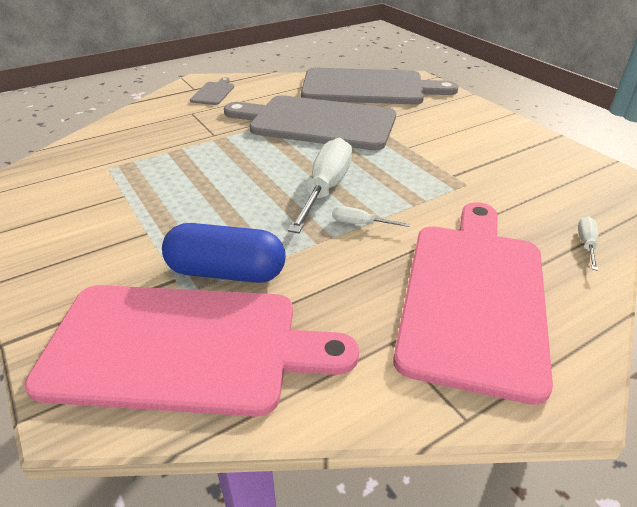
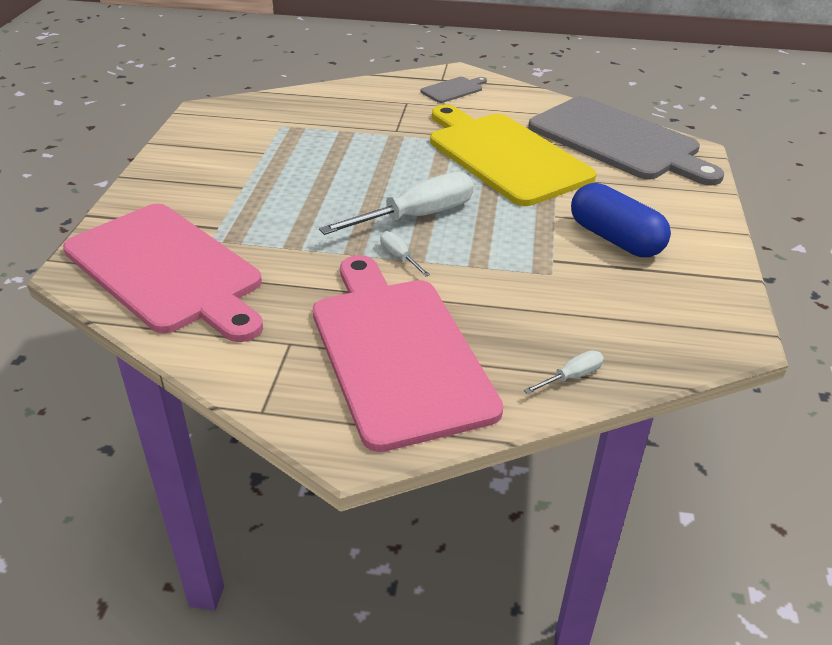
camera: 40 degrees right, 0 degrees up
(226, 272) = (254, 240): blue capsule -> blue capsule (615, 239)
(317, 122) = (504, 156): grey cutting board -> yellow cutting board
(473, 296) = (398, 352): pink cutting board -> pink cutting board turned 75 degrees counterclockwise

